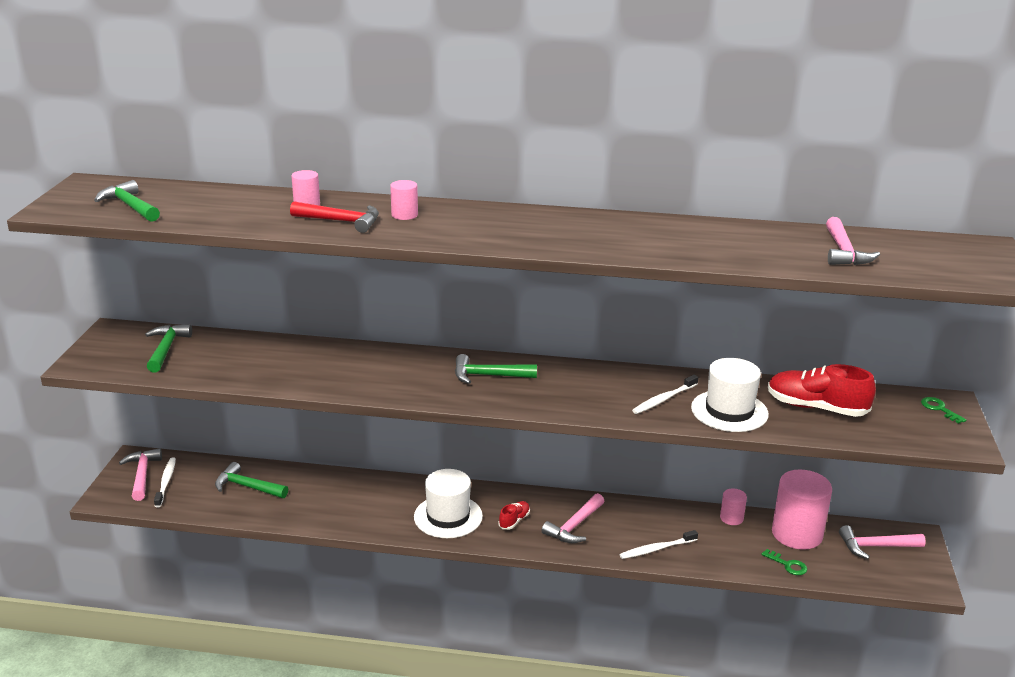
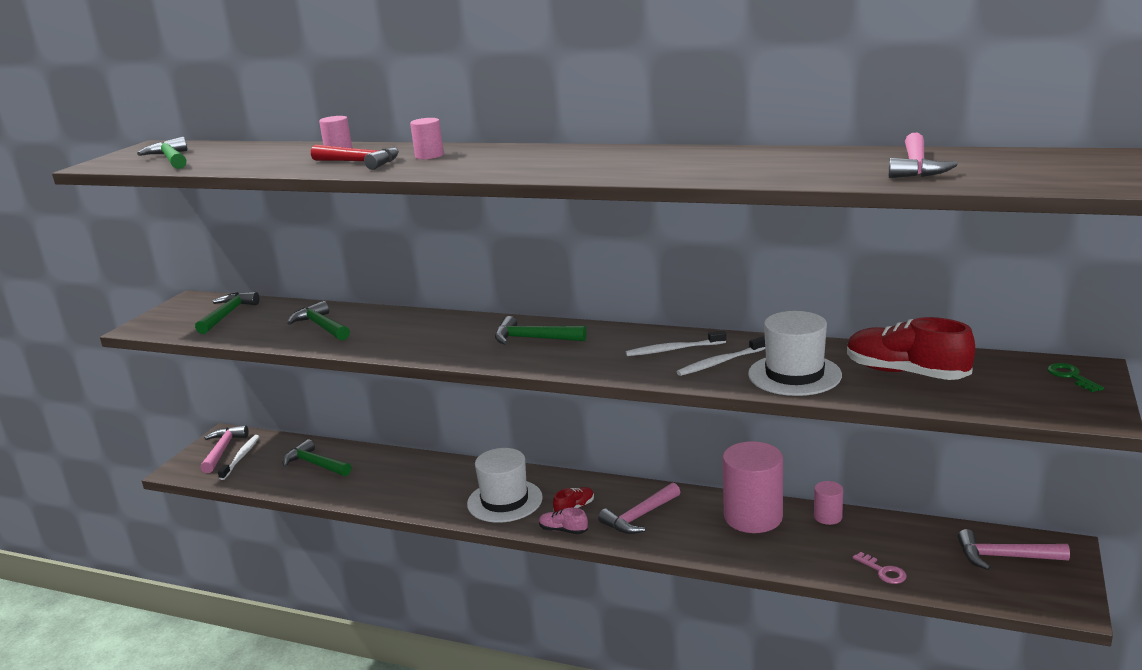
camera: 15 degrees right, 5 degrees down
(274, 363) = (321, 326): none -> green hammer
(512, 542) = (563, 530): none -> pink shoe
(656, 549) = (726, 545): white toothbrush -> white toothbrush (673, 349)
(787, 565) = (883, 571): green key -> pink key
(797, 534) = (904, 537): pink cylinder -> pink cylinder (753, 517)

